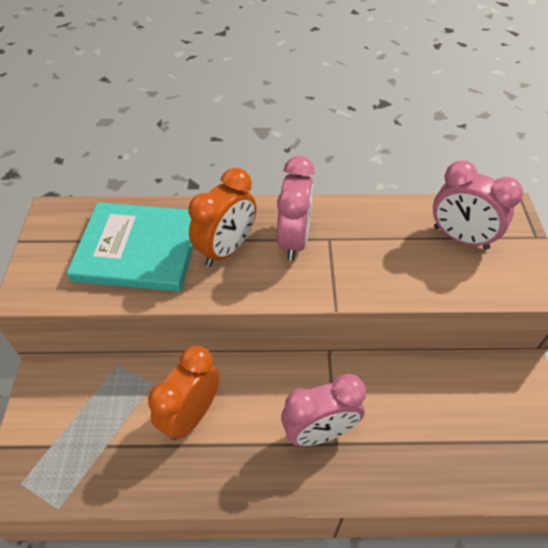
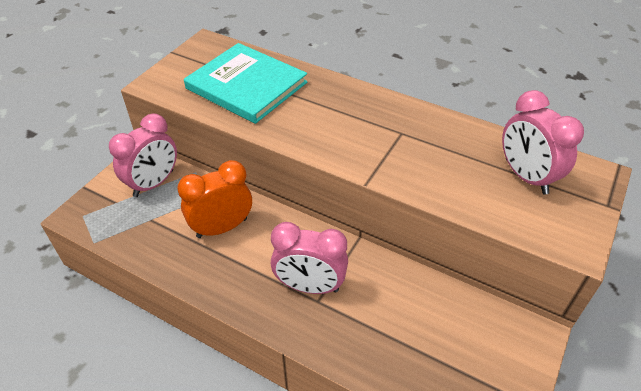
camera: 30 degrees right, 5 degrees down
(226, 249) = (311, 109): orange clock -> none
(294, 240) = (370, 123): pink clock -> pink clock (154, 183)

